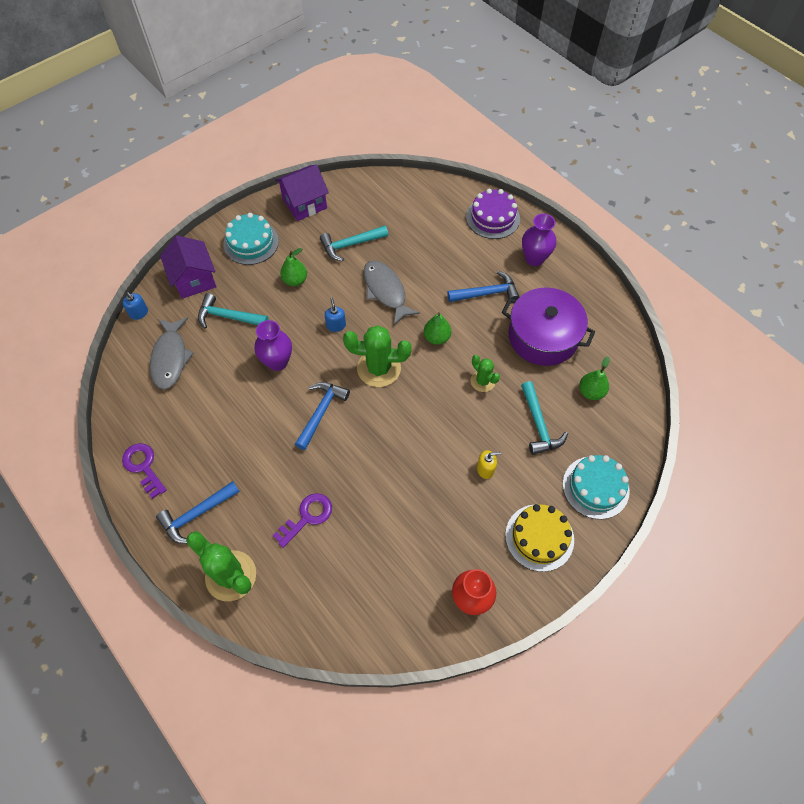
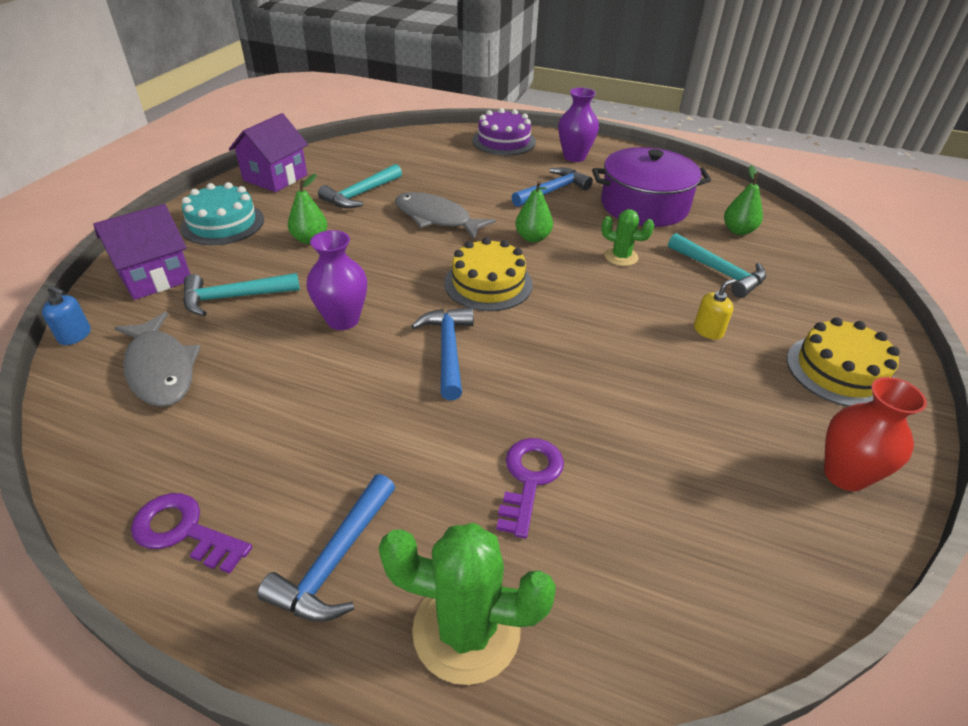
camera: 30 degrees left, 20 degrees down
(194, 279) = (155, 277): purple house -> purple house turned 75 degrees counterclockwise
(336, 325) = (398, 263): blue soap dispenser -> none
(379, 368) = (488, 283): green cactus -> yellow cake
(595, 487) = (837, 302): turquoise cake -> none

